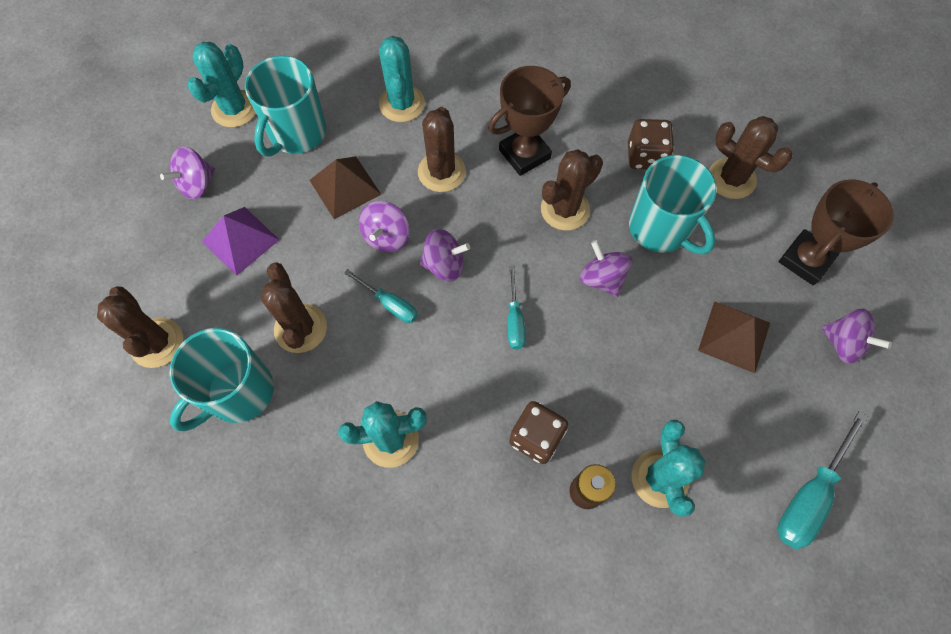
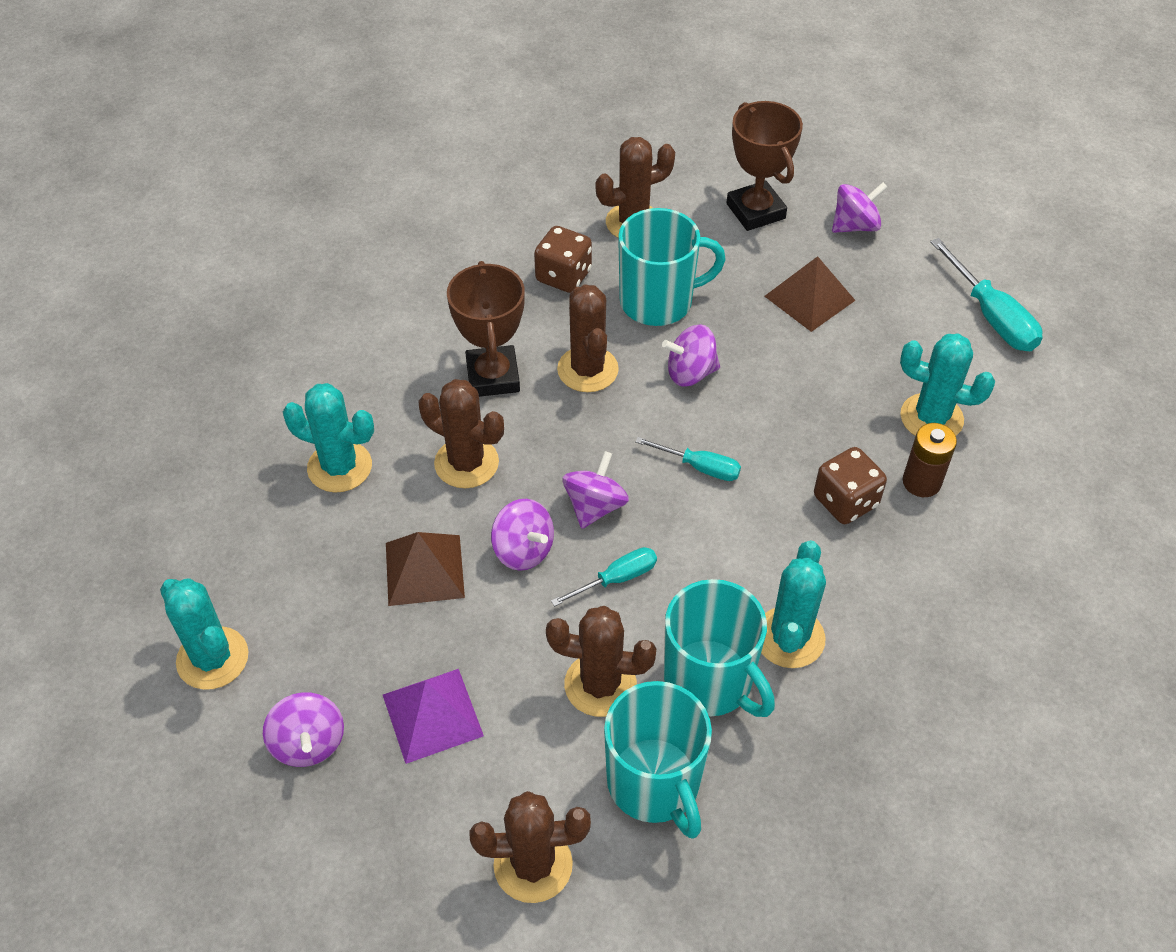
camera: 65 degrees left, 15 degrees down
(296, 133) = (305, 596): turquoise mug -> turquoise mug (710, 681)

